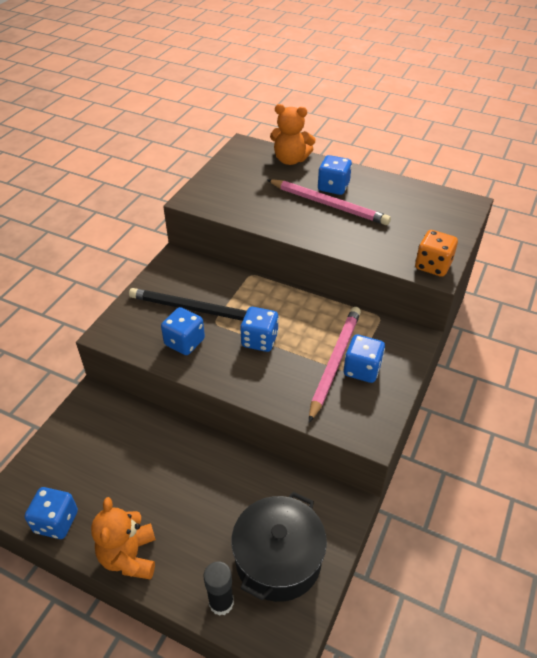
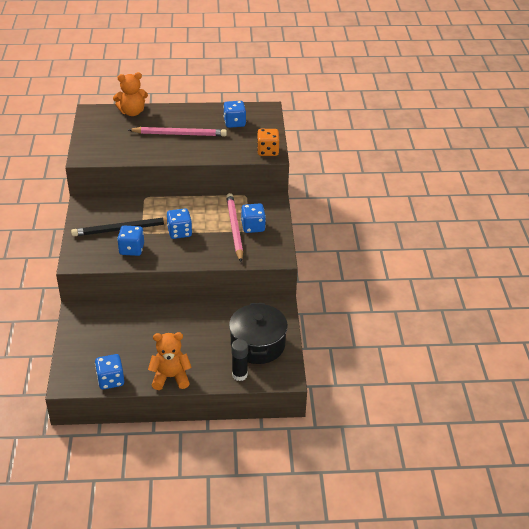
camera: 30 degrees left, 5 degrees down
(129, 556) = (170, 377): orange teddy bear -> orange teddy bear turned 120 degrees clockwise
(333, 187) = (175, 122): blue dice -> blue dice (234, 123)

